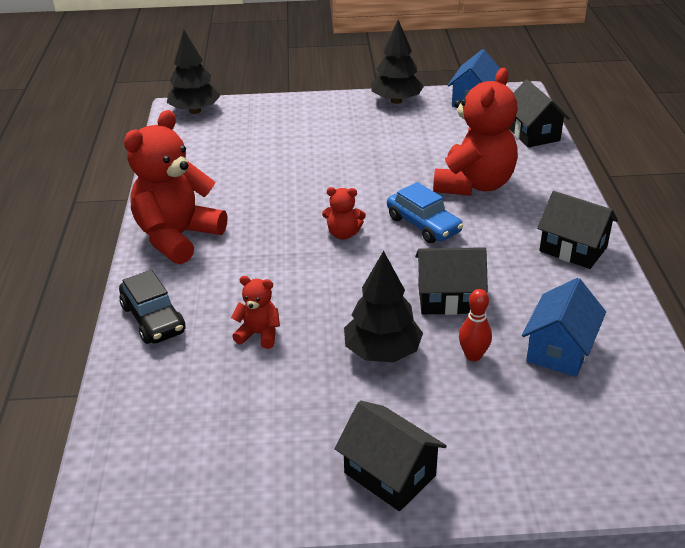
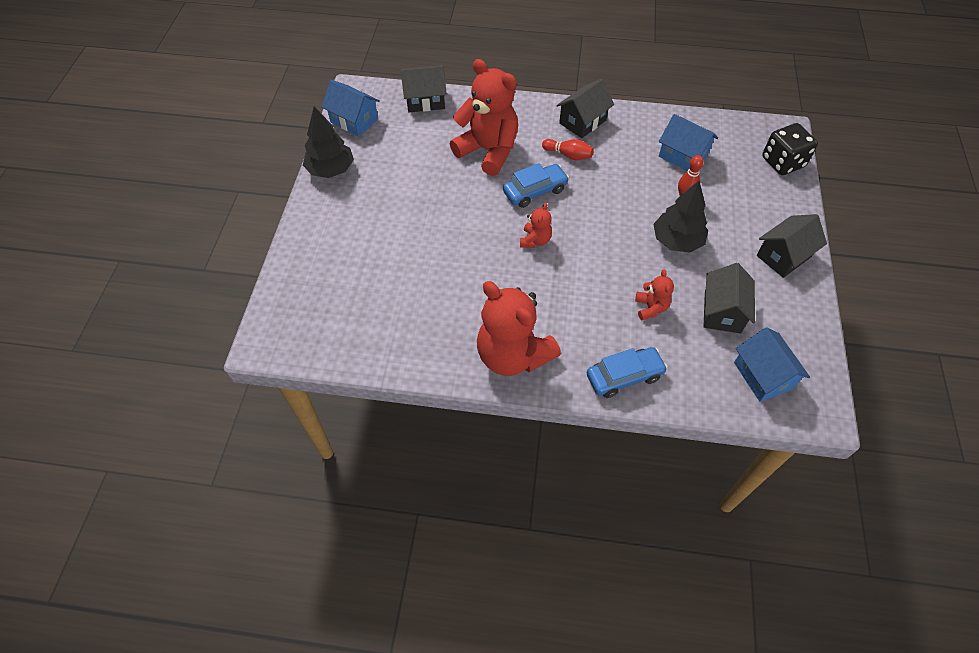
camera: 80 degrees left, 20 degrees up
(153, 319) = (624, 376): black car -> blue car
(159, 448) = (763, 375): none -> blue house
(195, 111) = (276, 330): black tree -> none
(259, 334) = (651, 308): red teddy bear -> red teddy bear turned 150 degrees clockwise
(448, 299) = (626, 196): black house -> black house (722, 312)
(501, 243) = (568, 155): none -> red bowling pin
(614, 475) = (782, 162): none -> black dice

